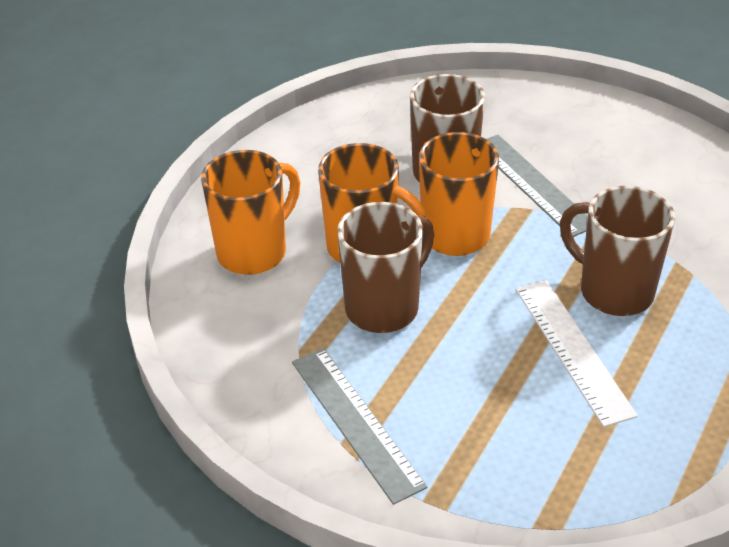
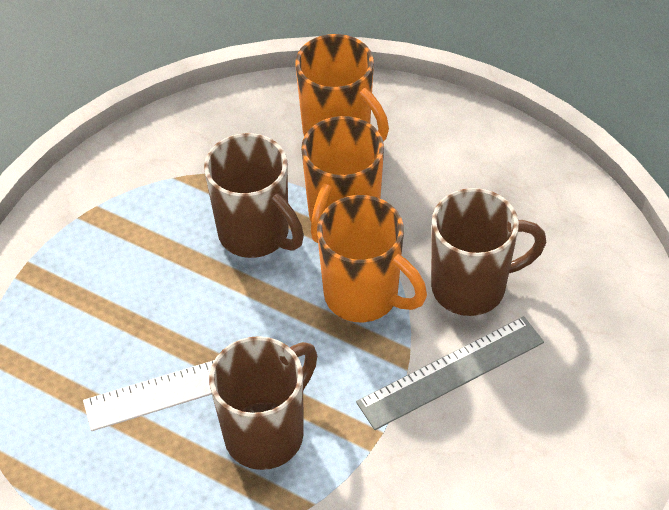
camera: 90 degrees right, 10 degrees up
(355, 422) = (116, 215): grey ruler -> none

